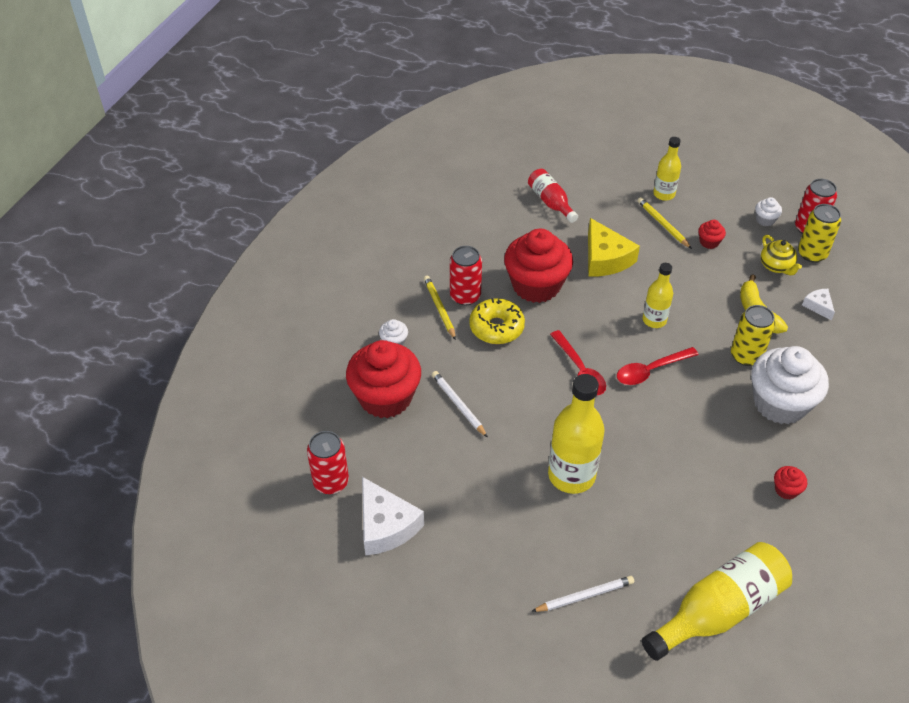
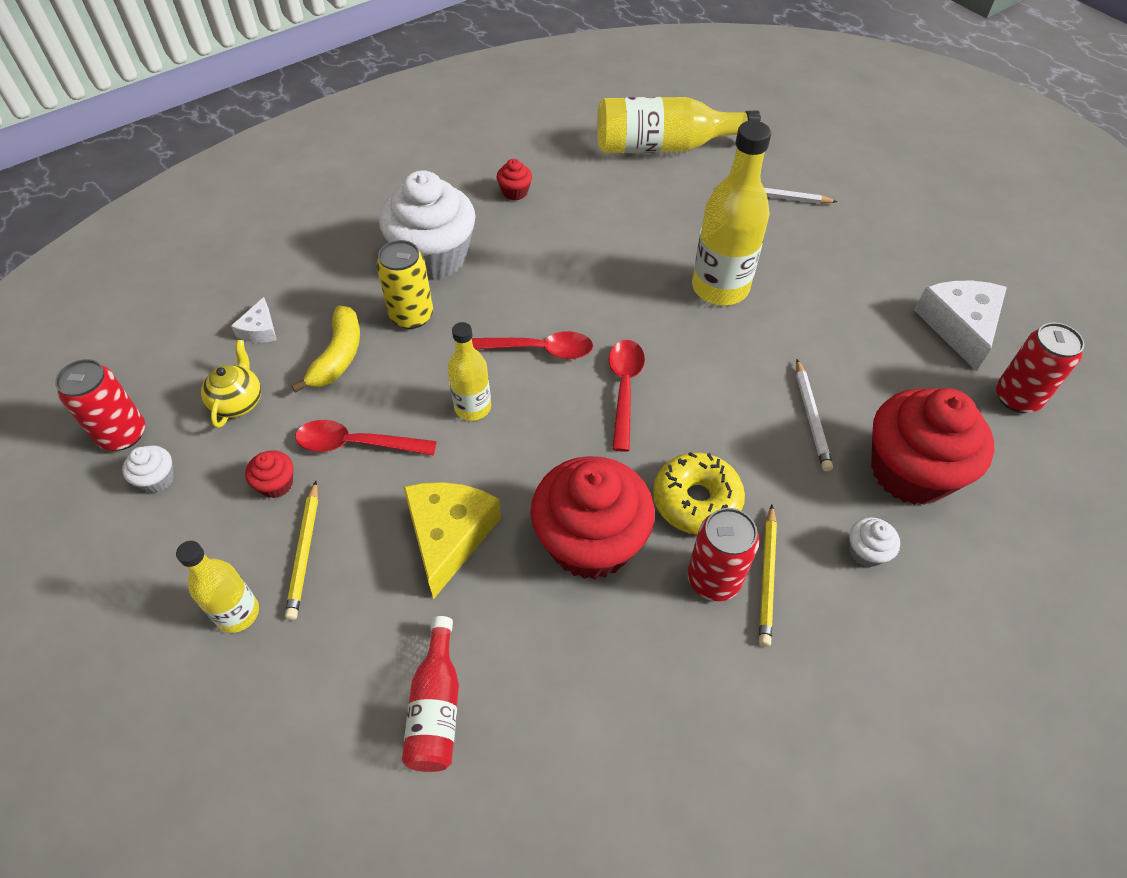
camera: 150 degrees left, 5 degrees up
(693, 275) = (356, 444): none -> red spoon
(812, 254) = (172, 396): yellow can -> none

